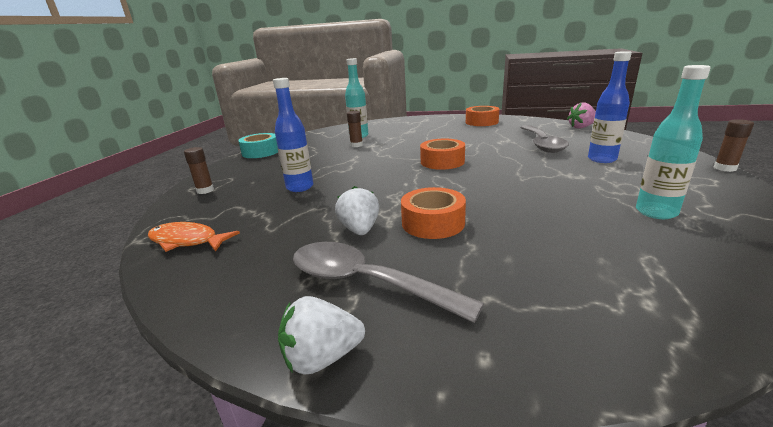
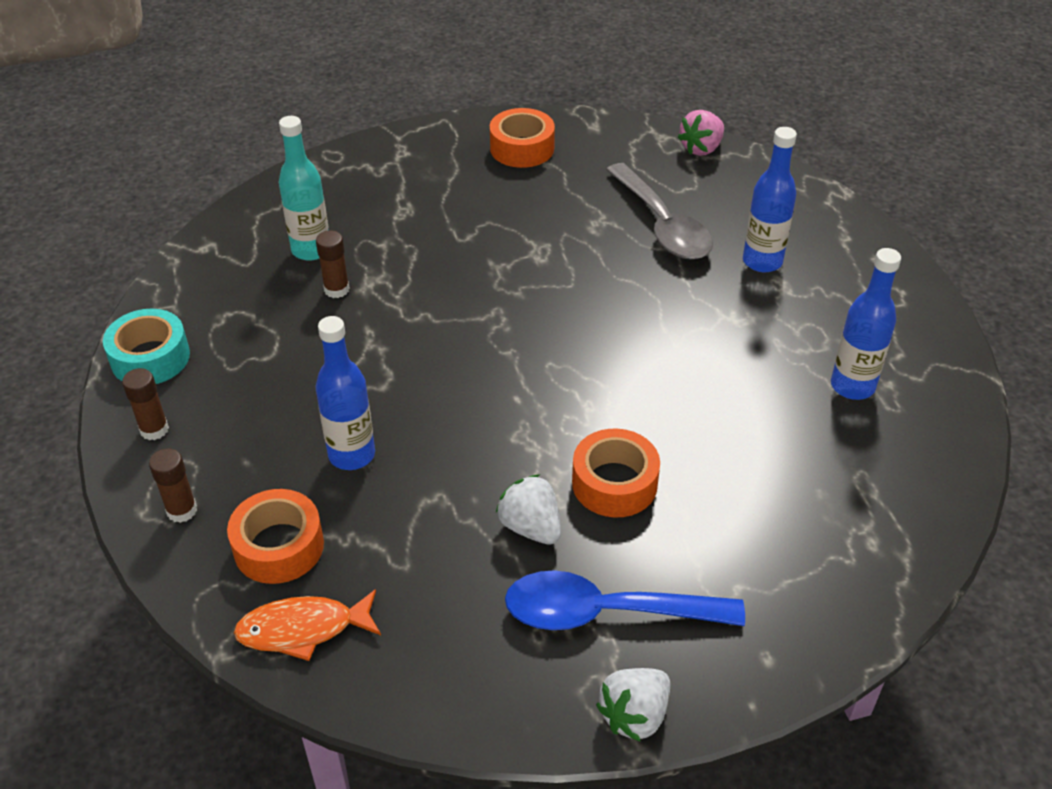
camera: 30 degrees left, 20 degrees up
(365, 282) = (605, 612): grey spoon -> blue spoon
(442, 162) = (535, 318): orange tape -> orange tape (279, 546)
(656, 212) = (852, 386): turquoise bottle -> blue bottle
(725, 168) = (909, 257): brown glue stick -> brown glue stick (154, 430)

